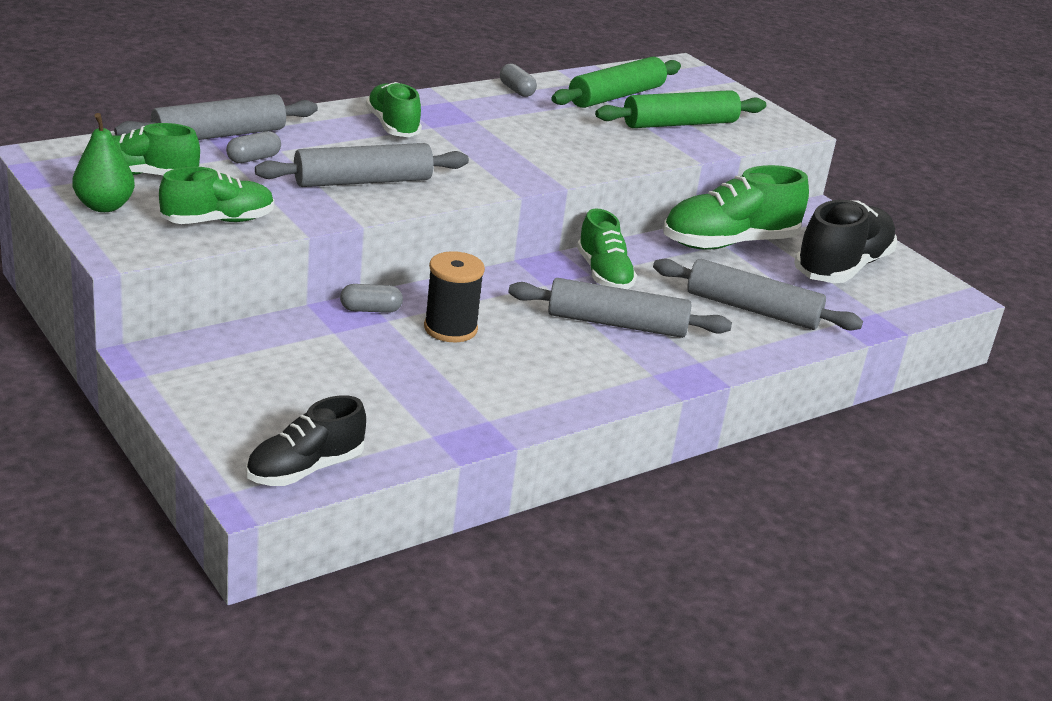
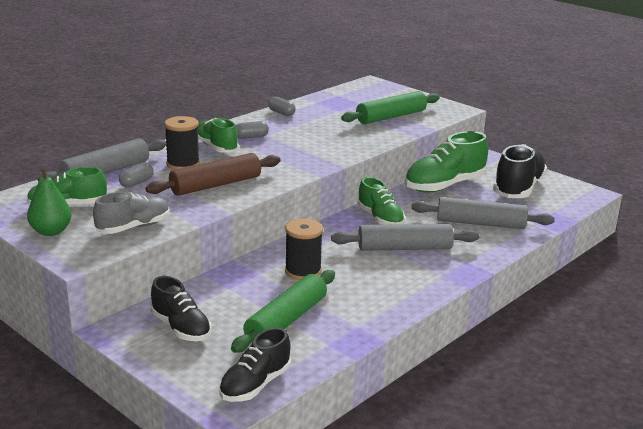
camera: 10 degrees left, 5 degrees down
(218, 221) = (133, 227): green shoe -> grey shoe
(242, 373) = (181, 328): none -> black shoe
(332, 143) = (183, 164): none -> black spool
(363, 181) = (216, 185): grey rolling pin -> brown rolling pin
(370, 310) = (245, 269): grey capsule -> grey capsule (251, 137)
(616, 96) = (343, 107): green rolling pin -> green rolling pin (286, 320)

